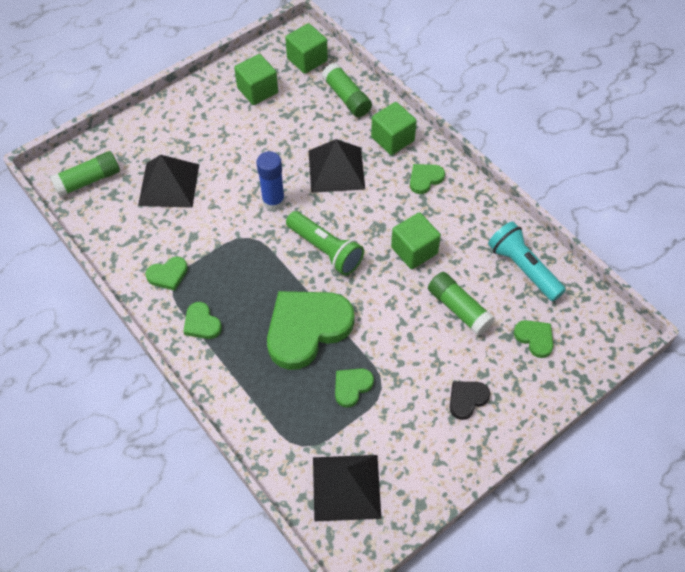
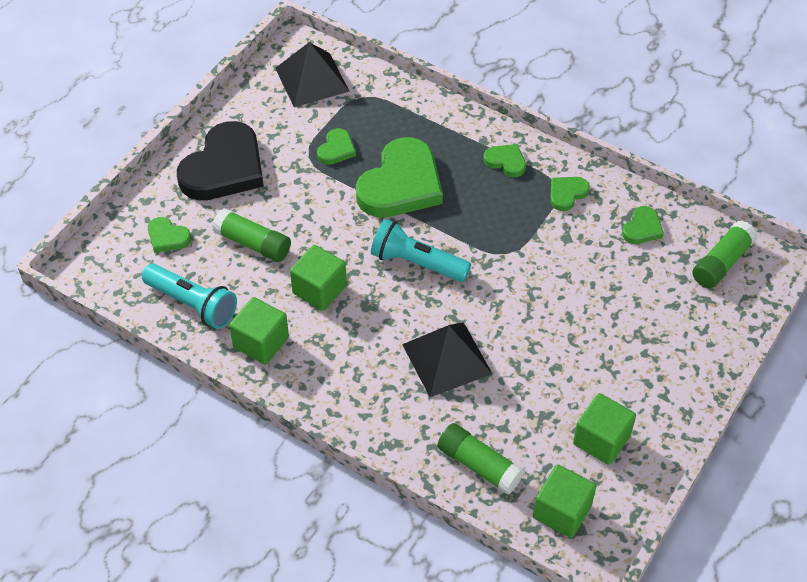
camera: 160 degrees right, 5 degrees down
(169, 184) = (630, 284): black pyramid -> none
(273, 201) = (501, 299): blue glue stick -> none
(326, 250) = (416, 263): green flashlight -> turquoise flashlight
(392, 139) = (394, 421): green cube -> green cube (261, 342)
(425, 179) = (334, 378): green heart -> green heart (642, 228)
(467, 399) = (224, 168): black heart -> black heart, size x2.20

